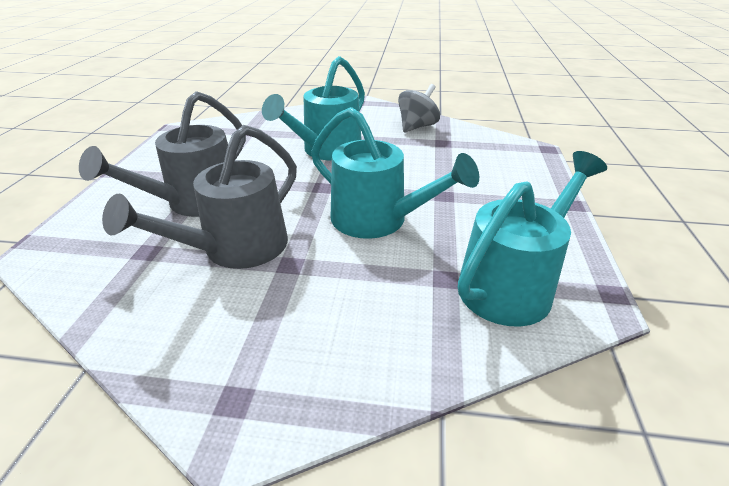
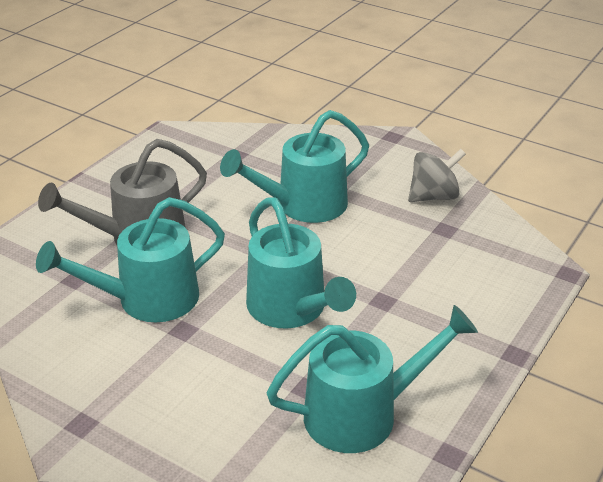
camera: 25 degrees right, 0 degrees up
(235, 249) = (146, 300): grey watering can -> turquoise watering can

